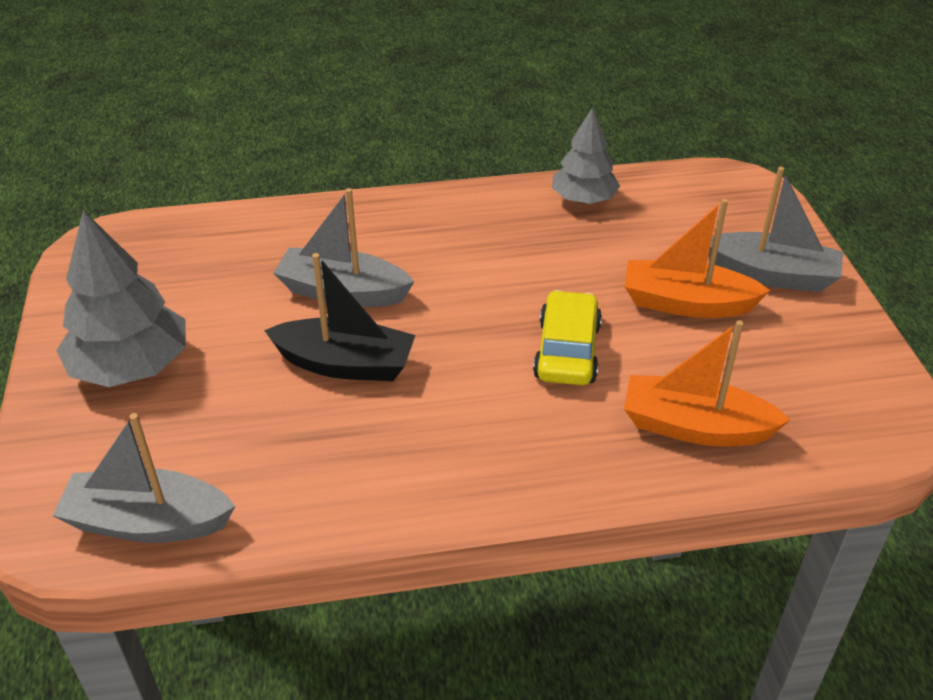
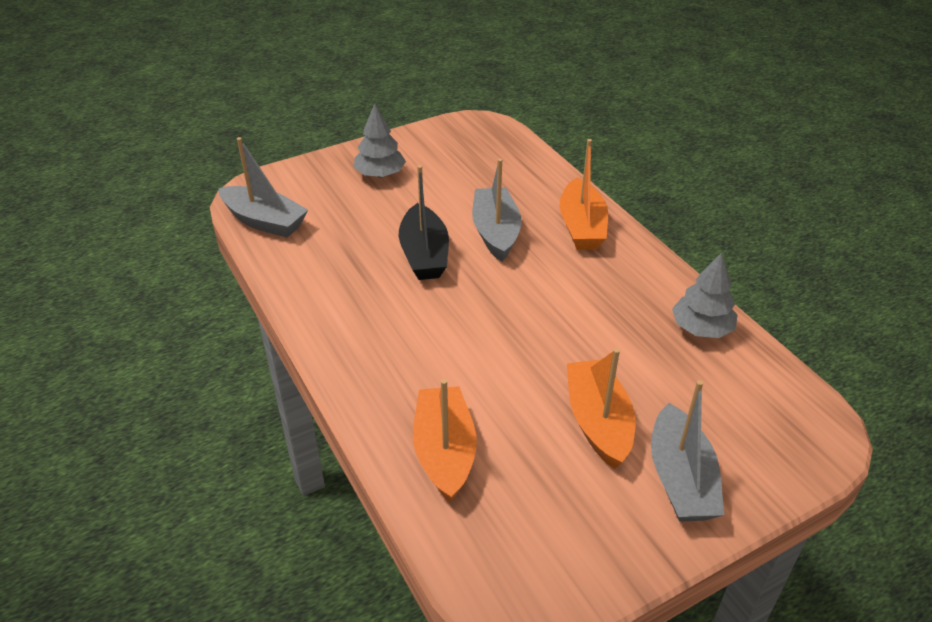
camera: 70 degrees right, 0 degrees up
(131, 367) = (380, 174): grey tree -> grey tree, size x0.65
(148, 522) = (264, 221): grey boat -> grey boat turned 135 degrees clockwise
(378, 224) = (581, 227): none -> orange boat
(567, 351) = (495, 359): yellow car -> none

